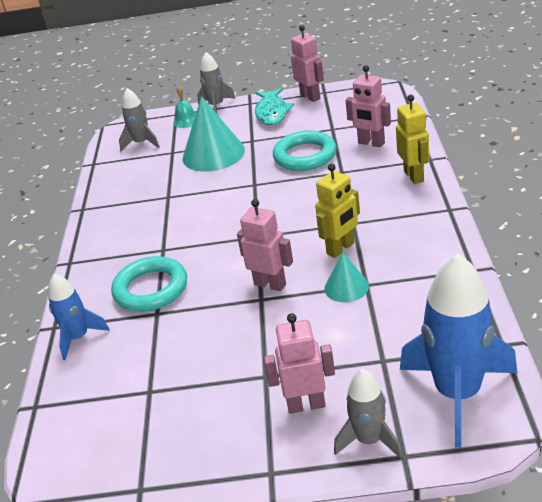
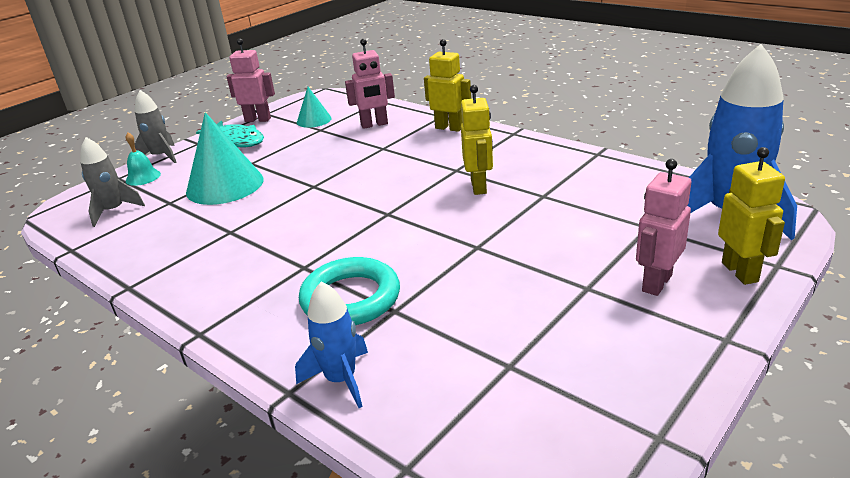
camera: 50 degrees left, 5 degrees down
(270, 284) = (465, 234): pink robot -> none
(305, 155) = (328, 152): turquoise ring -> none
(346, 287) = (532, 204): turquoise cone -> turquoise cone (314, 120)
(369, 440) = (740, 272): grey rocket -> yellow robot

